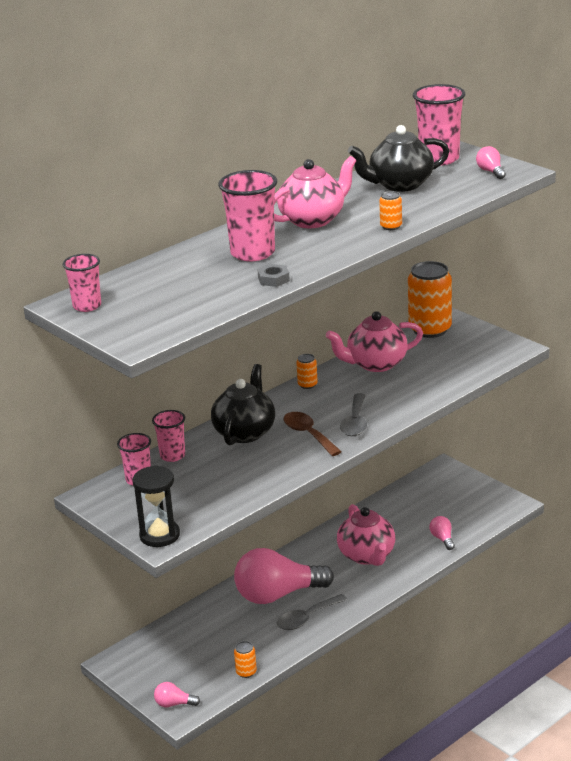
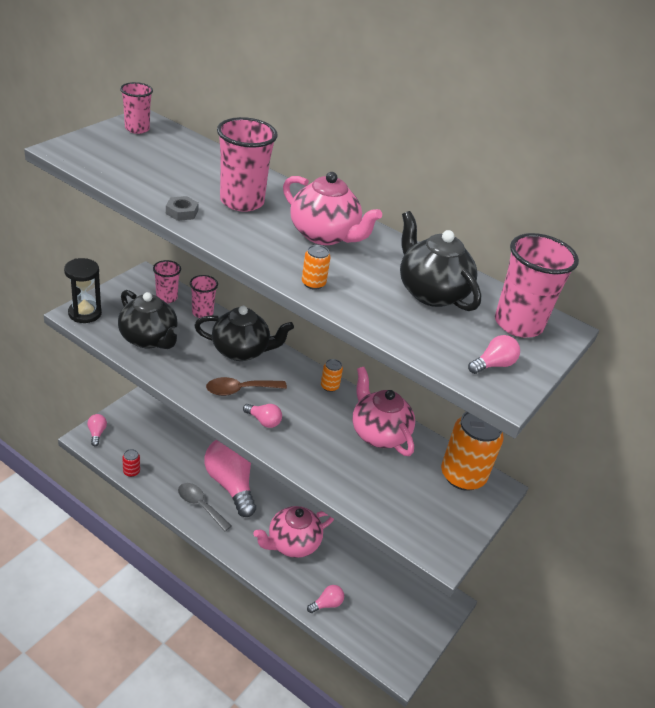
camera: 70 degrees right, 10 degrees up
(216, 490) = (149, 339): none -> black teapot
(246, 672) = (131, 471): orange can -> red can
(308, 434) = (240, 390): brown spoon -> brown spoon turned 150 degrees counterclockwise
(355, 422) = (263, 421): grey spoon -> pink light bulb

